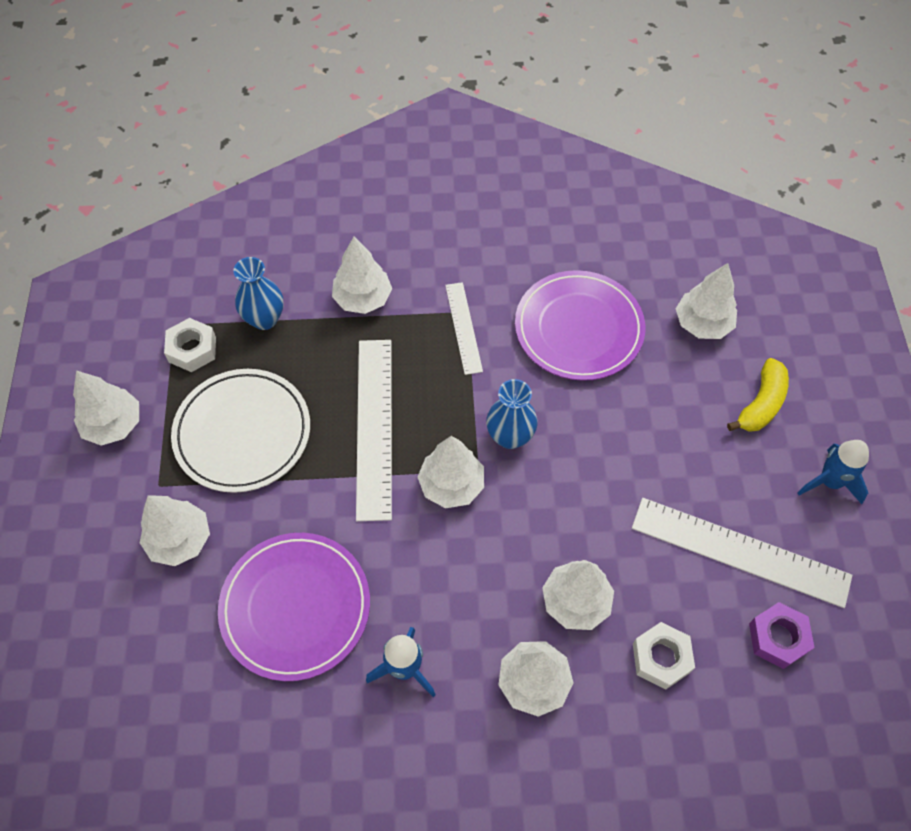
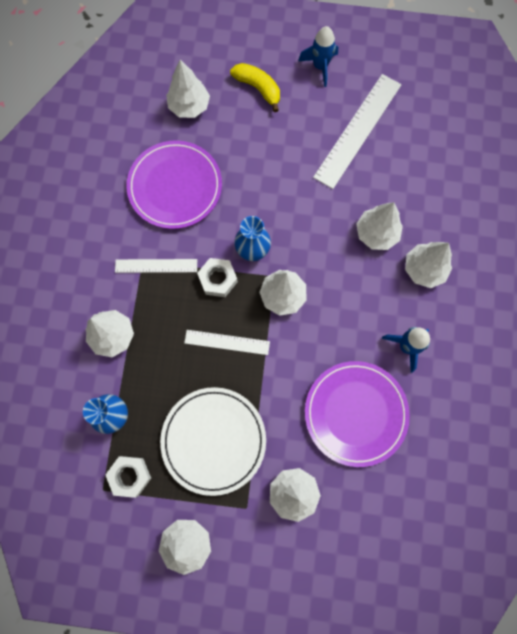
camera: 80 degrees left, 15 degrees up
(374, 426) = (227, 342): white ruler -> white ruler, size x0.57
(661, 658) = (418, 193): white nut -> white nut (218, 279)
(778, 638) = (414, 125): purple nut -> none

